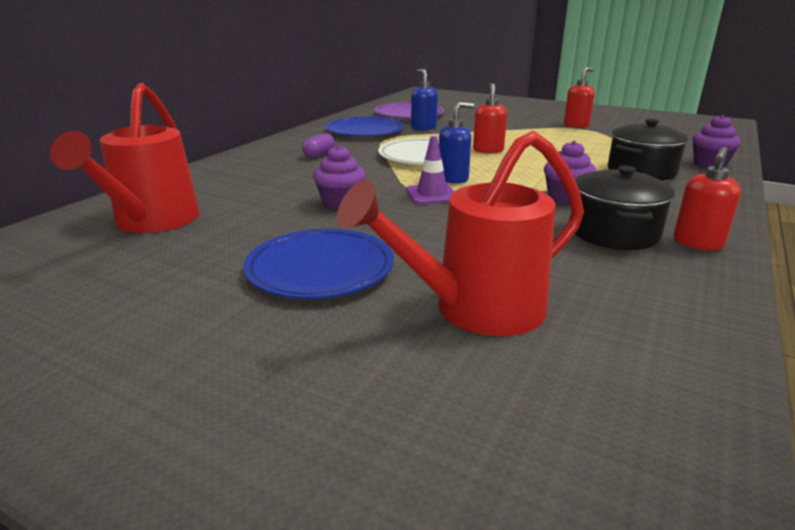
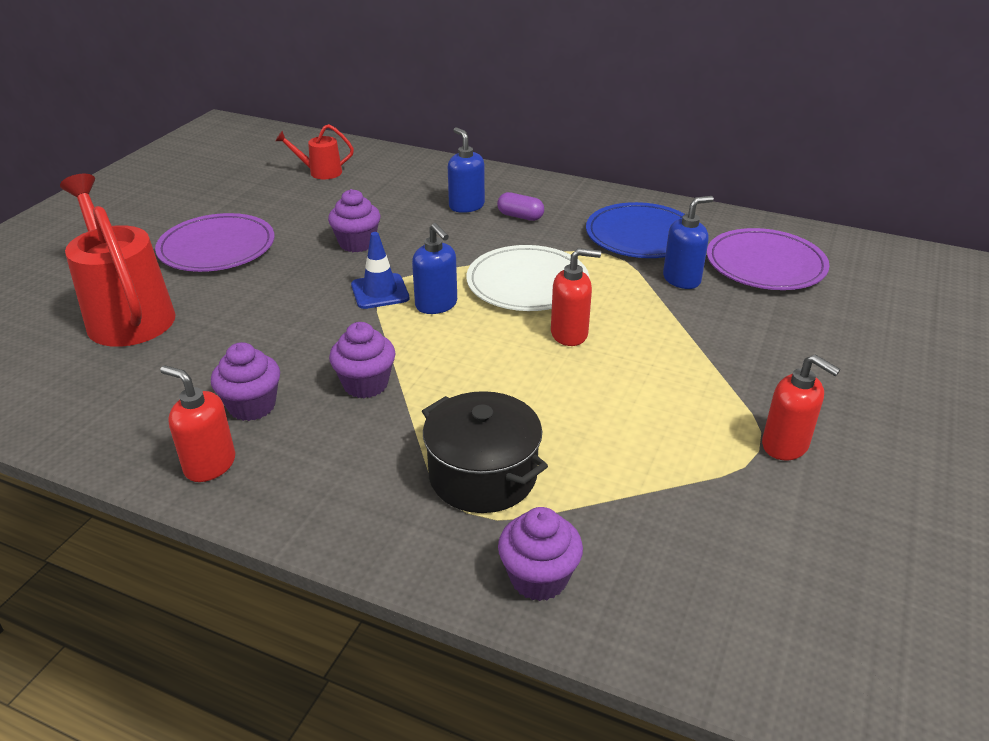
camera: 85 degrees right, 10 degrees up
(151, 222) = (320, 172): red watering can -> red watering can, size x0.49
(289, 168) = (466, 206): none -> blue soap dispenser
(320, 268) = (217, 248): blue plate -> purple plate
(432, 194) = (380, 292): purple traffic cone -> blue traffic cone
(614, 233) = (252, 406): black pot -> purple cupcake

